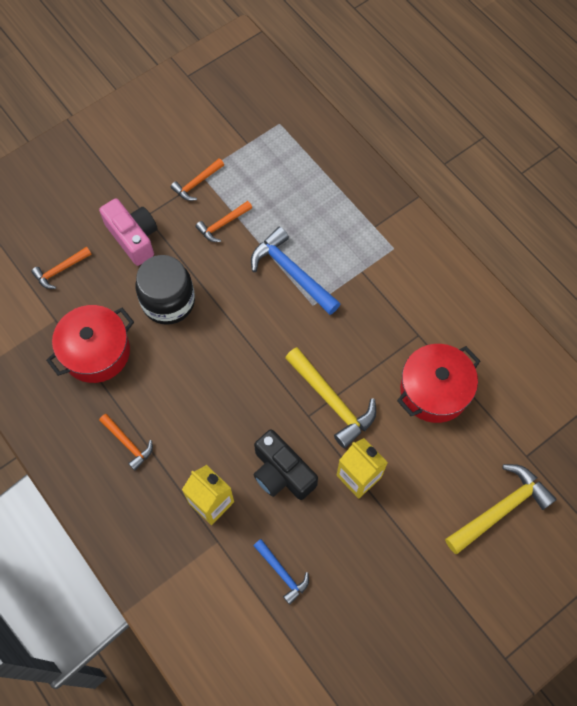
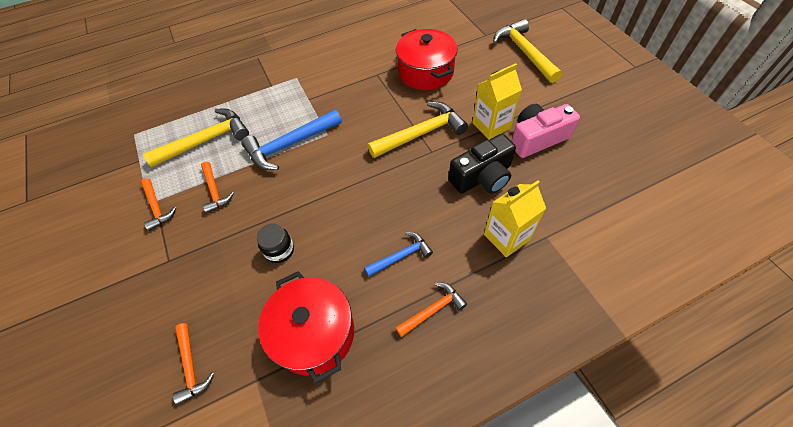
camera: 75 degrees left, 10 degrees down
(133, 237) = (188, 276): pink camera -> pink camera (537, 138)
(168, 301) = (279, 250): black jar -> black jar, size x0.52
(282, 192) = (206, 141): none -> yellow hammer
(282, 573) = (576, 189): blue hammer -> blue hammer (401, 256)

